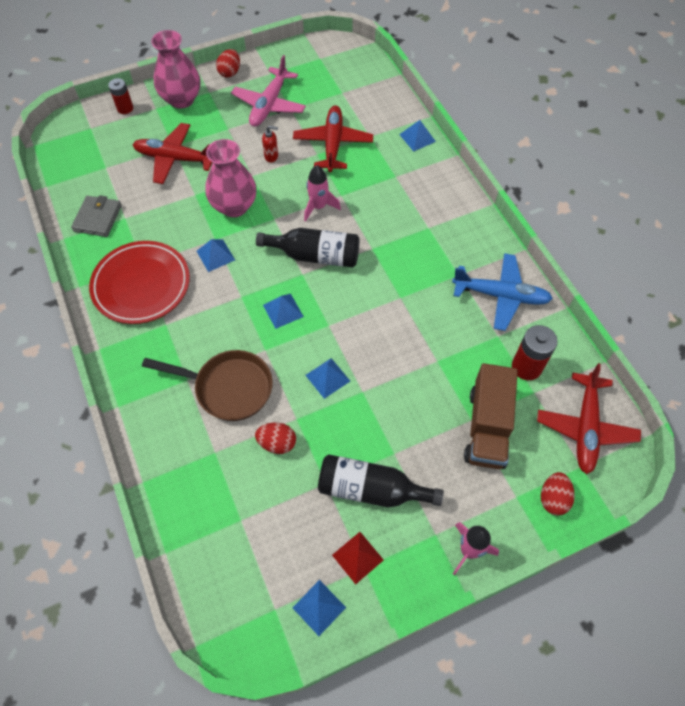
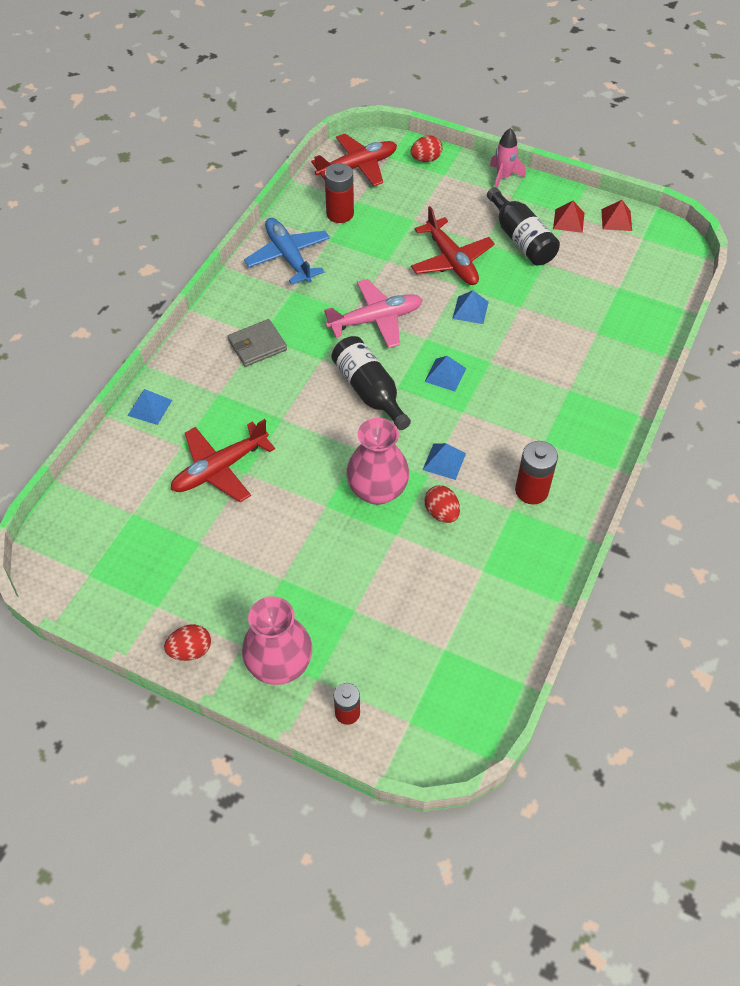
camera: 130 degrees left, 5 degrees down
(98, 218) = (507, 593): grey wallet -> grey wallet (257, 345)
(141, 285) = (531, 491): red plate -> red battery
(175, 159) = (370, 591): red plane -> red plane (451, 261)
(228, 388) = (545, 360): brown pan -> none
(269, 105) = (211, 567): pink plane -> pink plane (376, 320)
(271, 156) = (285, 508): red soap dispenser -> none
(277, 443) = (550, 304): red egg -> red egg (441, 513)
(318, 207) = (313, 425): pink rocket -> none
(319, 607) = (616, 220): blue pyramid -> red pyramid
(487, 427) = (411, 210): brown truck -> none

